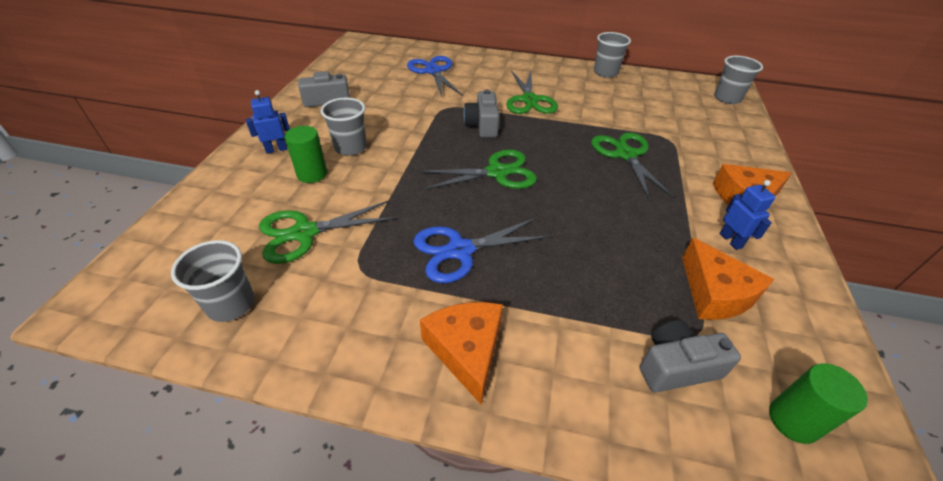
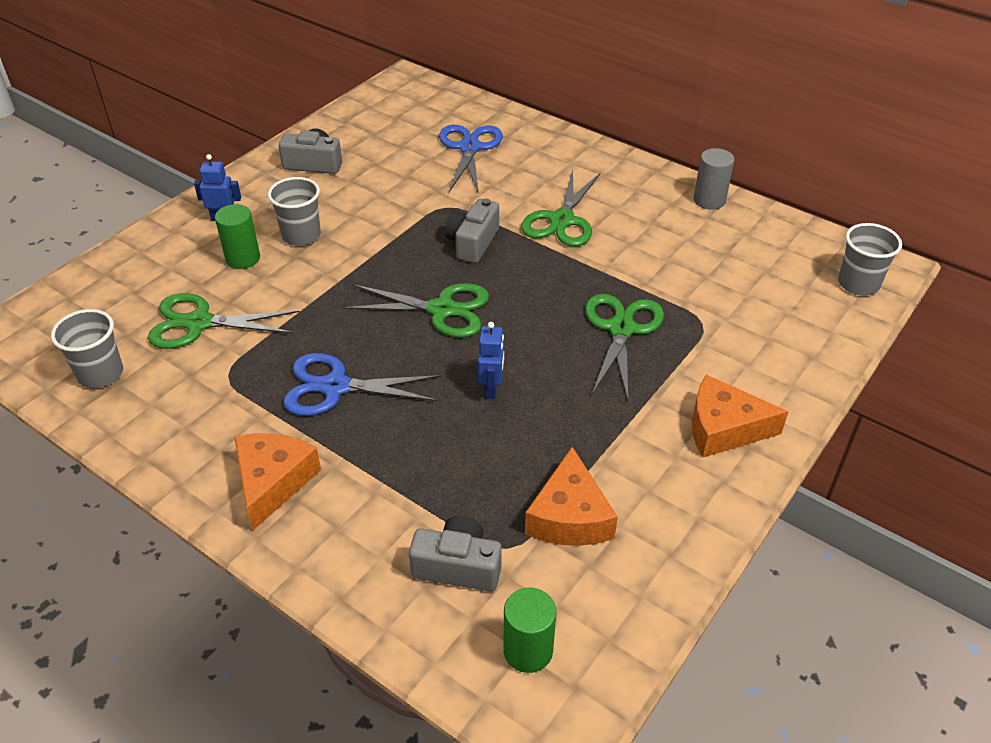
camera: 25 degrees right, 0 degrees up
(605, 72) = (709, 200): grey cup -> grey cylinder
(731, 240) = (649, 470): blue robot -> blue robot (491, 388)

